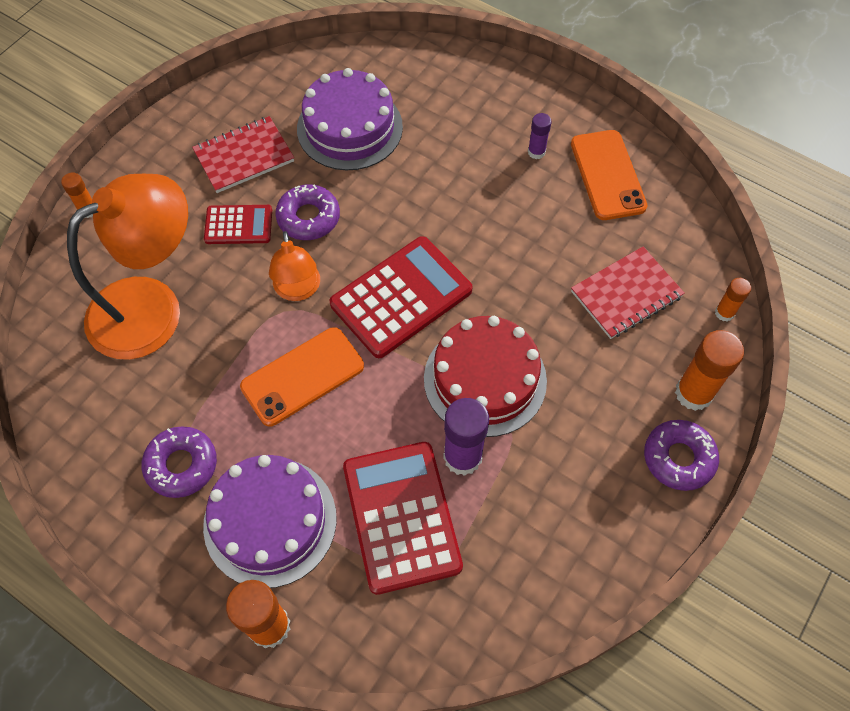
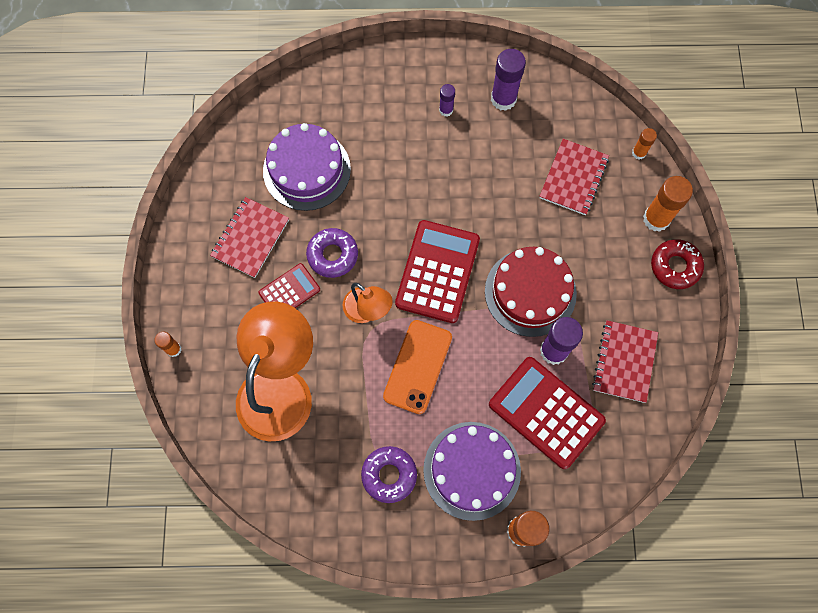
camera: 35 degrees left, 10 degrees up
(536, 523) = (624, 362): none -> red notebook
(607, 175) = (503, 99): orange phone -> purple glue stick
(678, 458) = (675, 266): purple donut -> red donut

